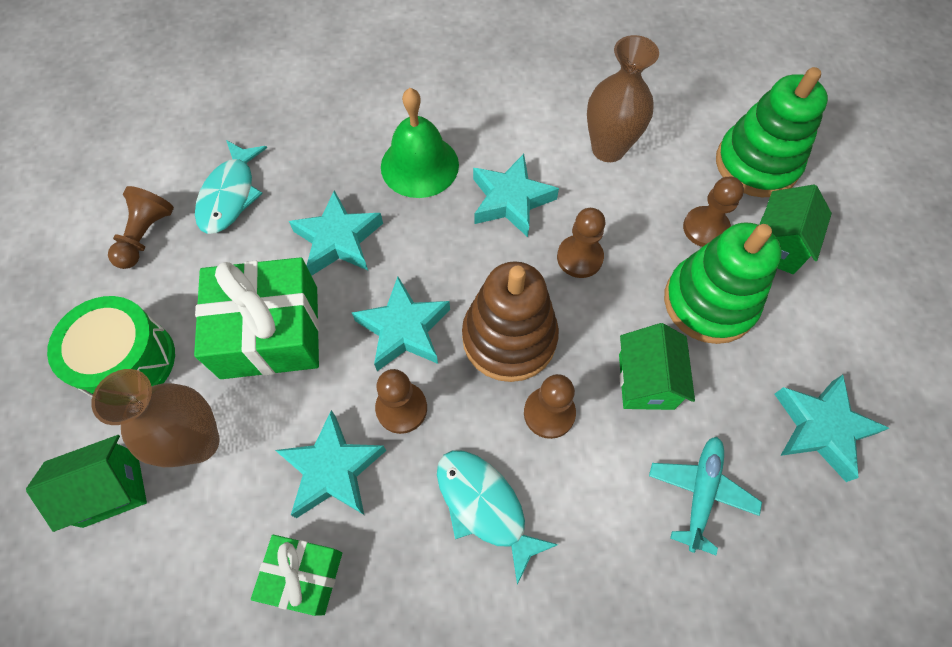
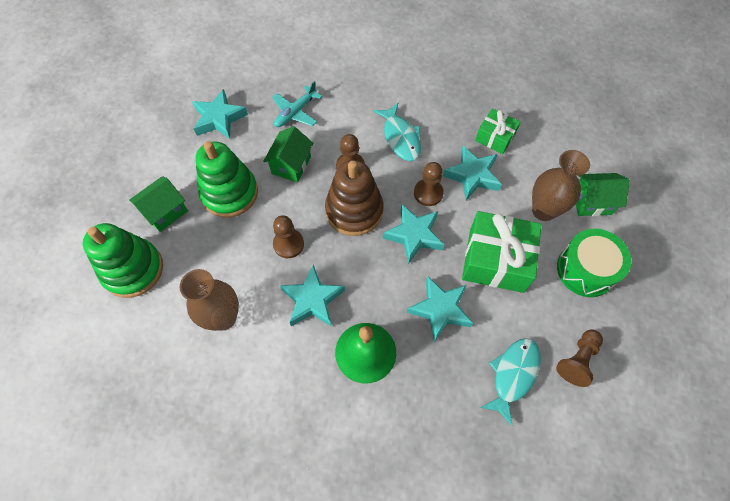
camera: 160 degrees left, 0 degrees up
(705, 228) = (199, 237): brown pawn -> none

